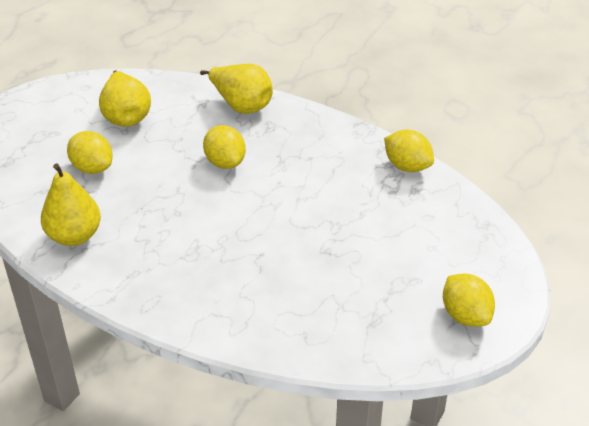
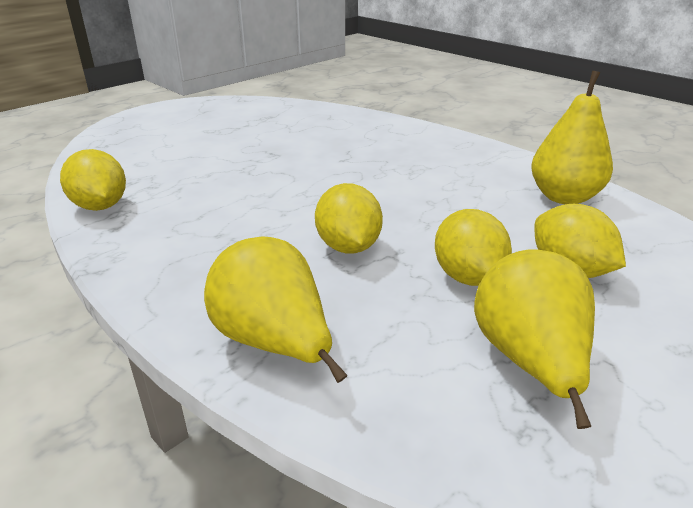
camera: 165 degrees left, 10 degrees down
(465, 315) = (191, 112): yellow lemon -> yellow lemon (468, 277)

